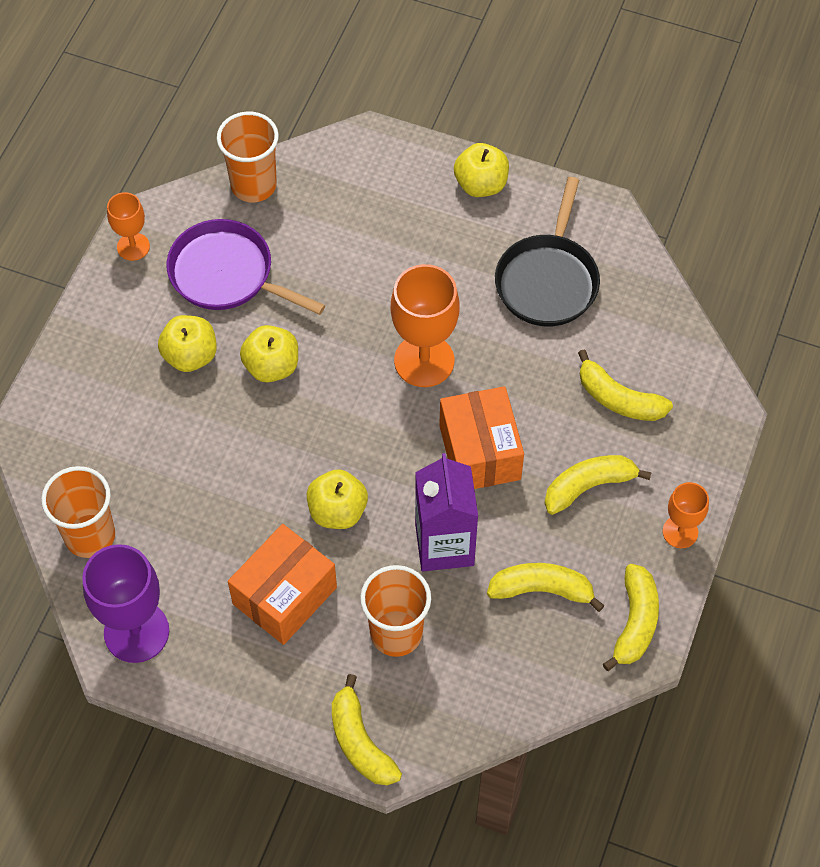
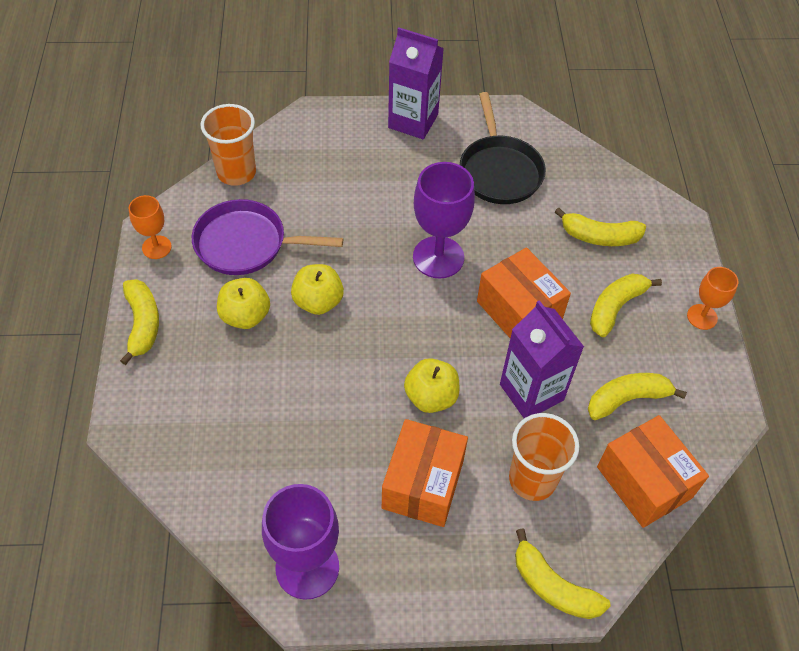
camera: 25 degrees left, 5 degrees down
(90, 536) = (225, 497): orange cup -> none
(424, 361) = (438, 257): orange goblet -> purple goblet
(481, 184) = (413, 121): yellow apple -> purple carton
(509, 680) = (644, 482): none -> orange box
(635, 622) = (711, 397): yellow banana -> yellow banana (143, 323)

